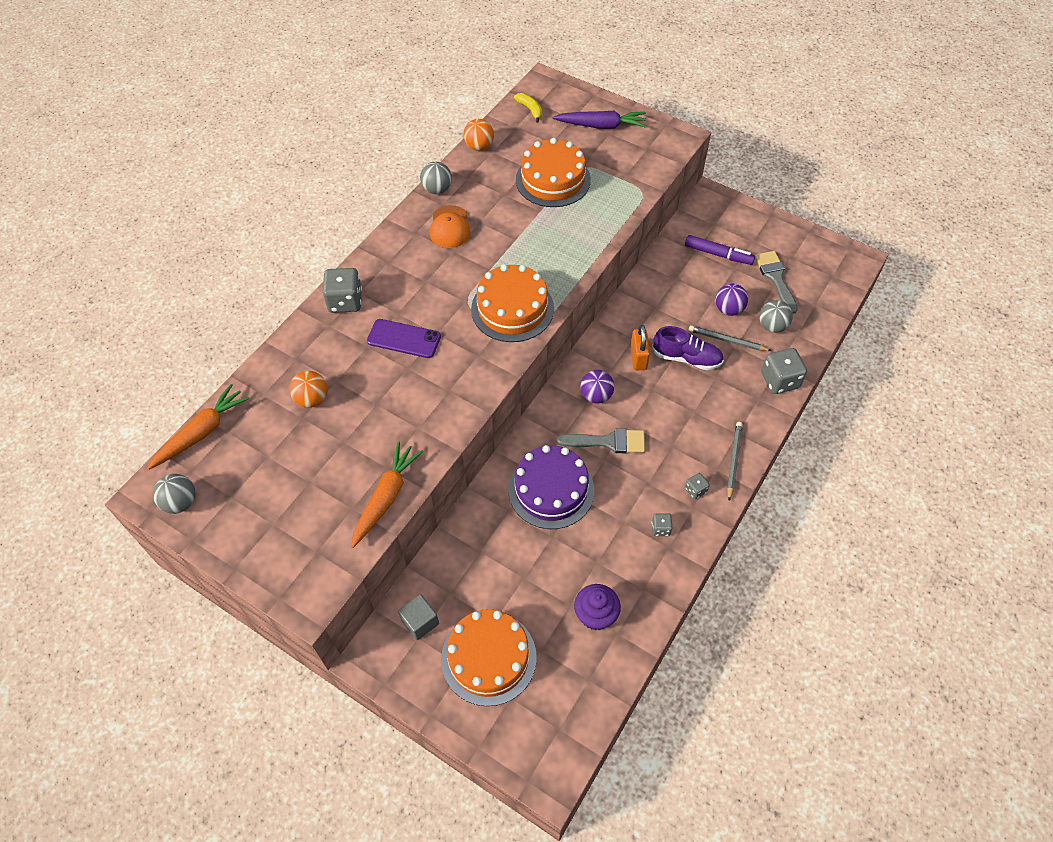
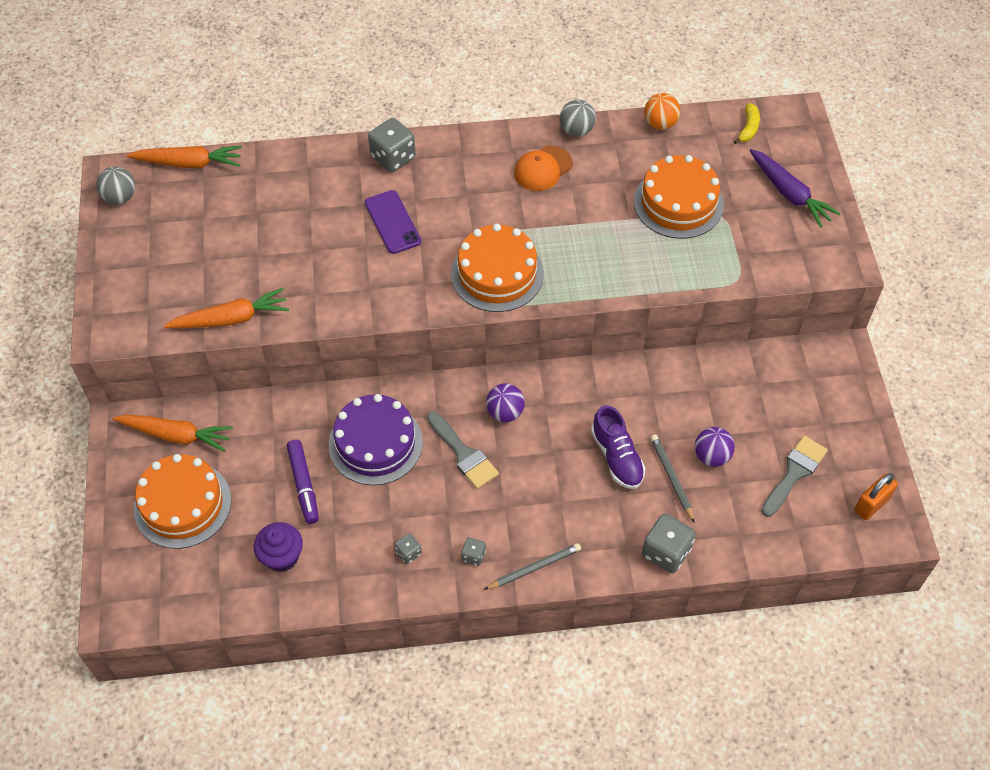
camera: 50 degrees right, 0 degrees up
(312, 399) = (279, 206): orange ball -> none
(420, 622) = (176, 435): grey cube -> orange carrot
(638, 358) = (579, 418): orange padlock -> orange padlock (871, 504)
(718, 254) = (774, 405): purple marker -> purple marker (304, 485)
(772, 326) = (728, 506): grey ball -> none

